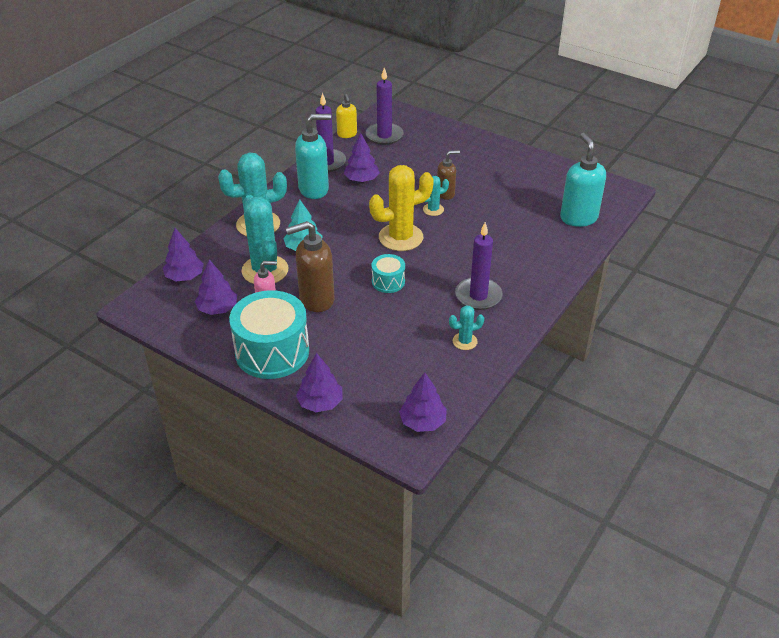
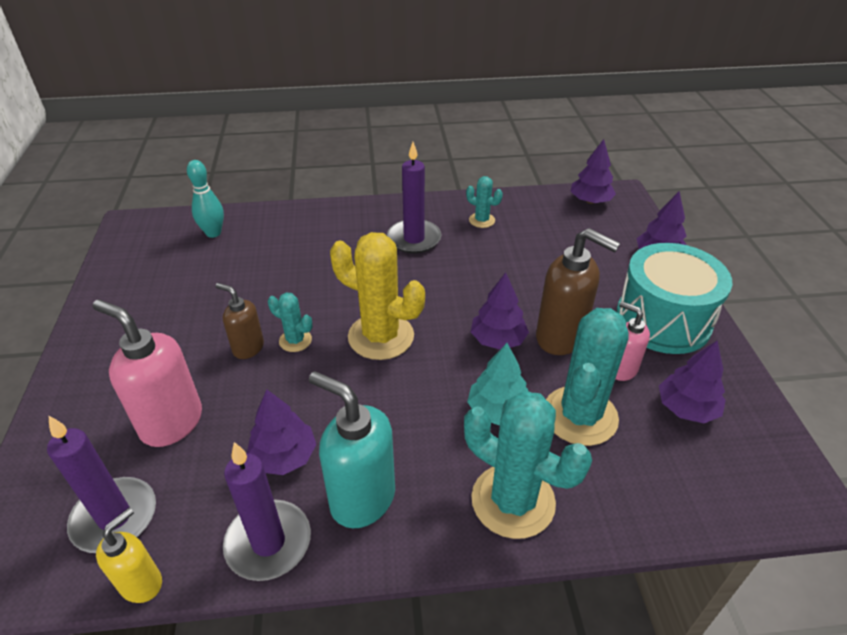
camera: 130 degrees left, 0 degrees up
(185, 276) = (699, 492): purple tree -> purple tree (497, 340)
(388, 282) = (466, 303): turquoise drum -> none
(420, 159) = (171, 422): none -> pink soap dispenser
(578, 218) = (213, 233): turquoise soap dispenser -> turquoise bowling pin

